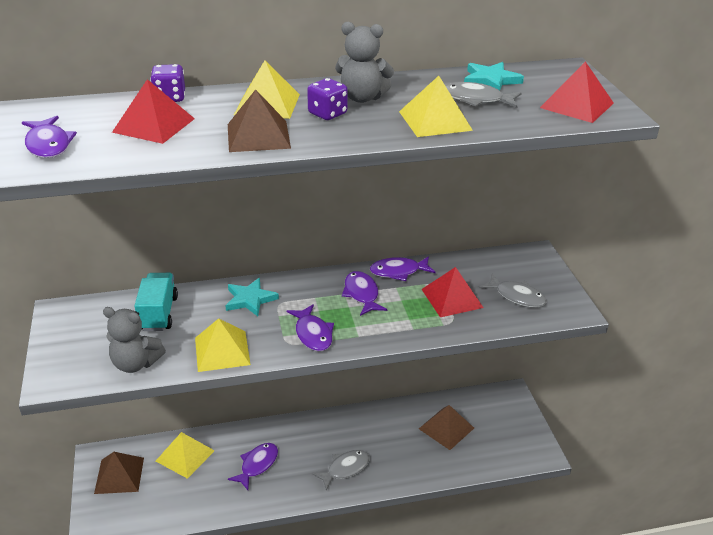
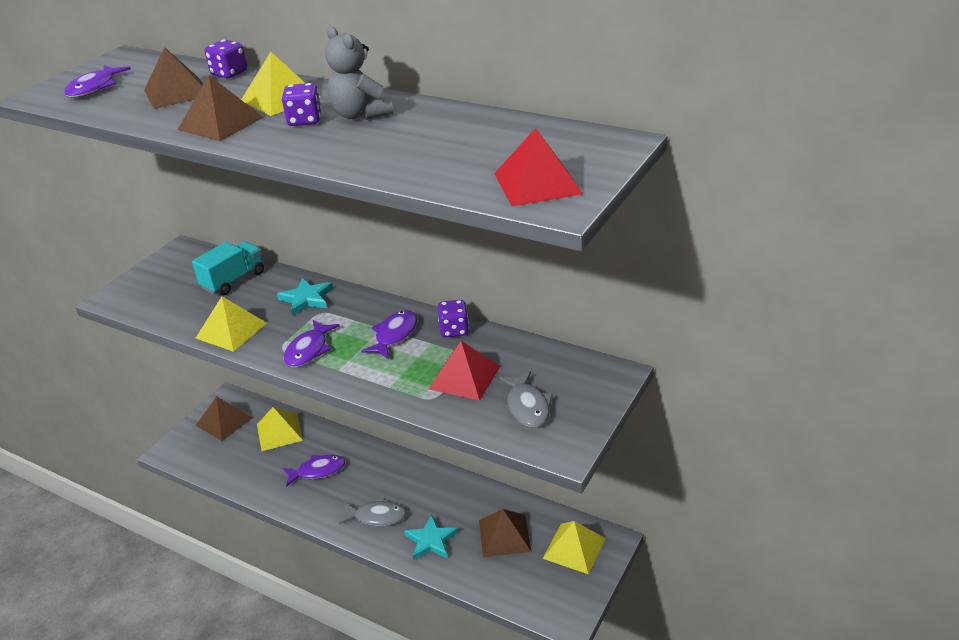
camera: 45 degrees right, 0 degrees up
(135, 363) = (169, 311): grey teddy bear -> none
(153, 125) = (177, 92): red pyramid -> brown pyramid
(398, 272) = (454, 330): purple fish -> purple dice
(435, 120) = (373, 154): yellow pyramid -> yellow pyramid (574, 548)
(476, 99) = (452, 146): grey fish -> none
(490, 80) = (508, 131): turquoise star -> turquoise star (431, 540)

